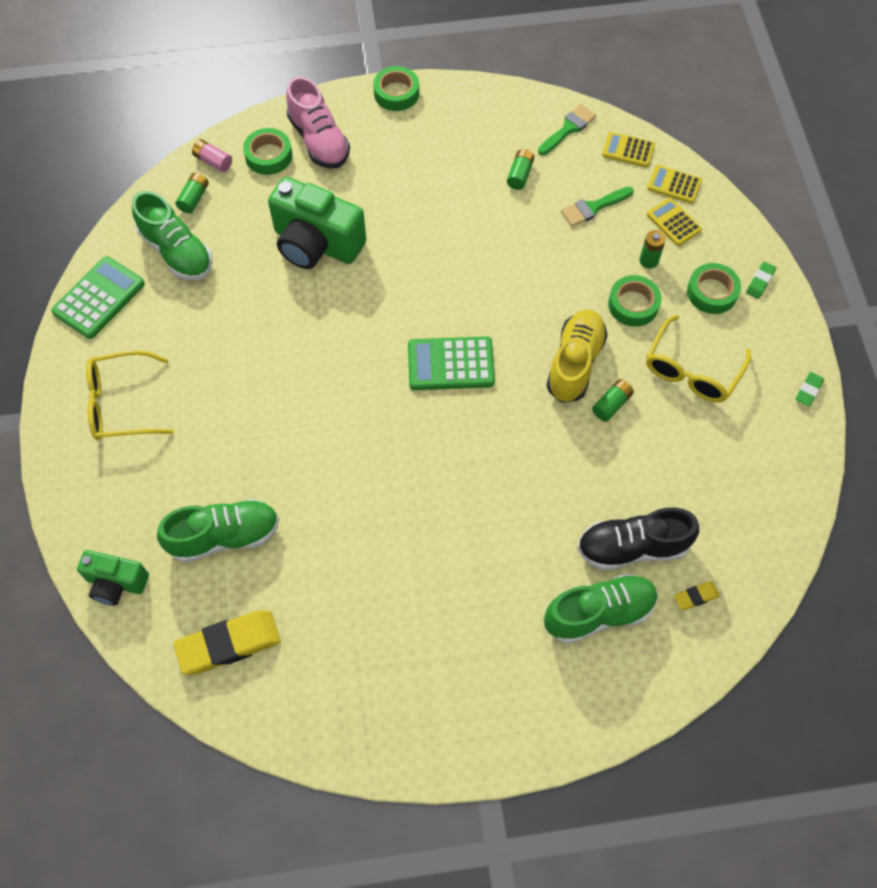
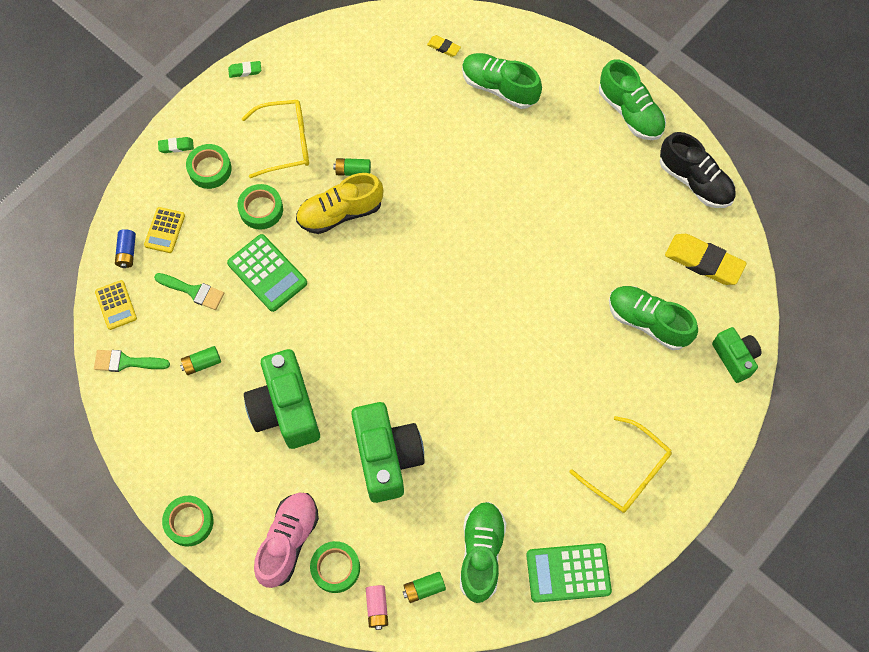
camera: 130 degrees left, 5 degrees up
(425, 204) = (285, 409): none -> green camera
(450, 364) = (407, 286): green calculator -> green calculator (267, 273)
(455, 726) = (630, 112): none -> green shoe
(632, 547) = (442, 97): black shoe -> black shoe (694, 181)
(648, 260) = (214, 224): green battery -> none
(674, 185) = (127, 252): yellow calculator -> blue battery

